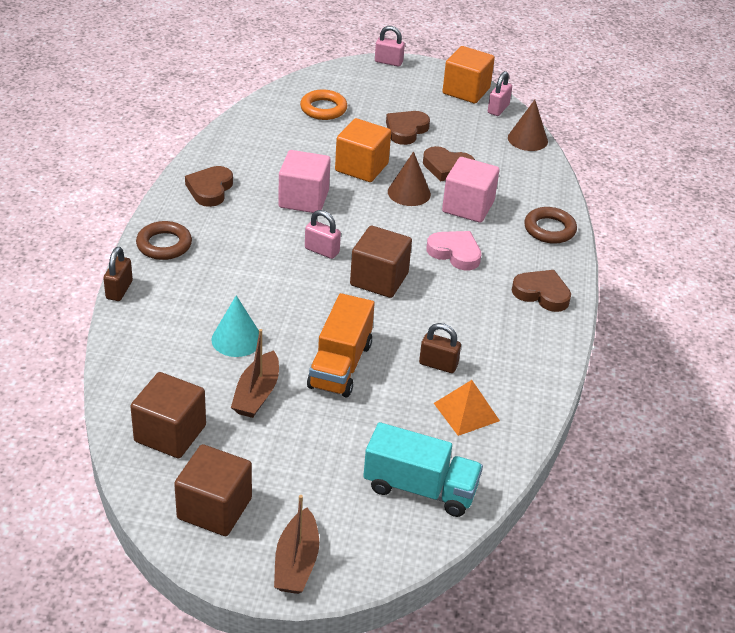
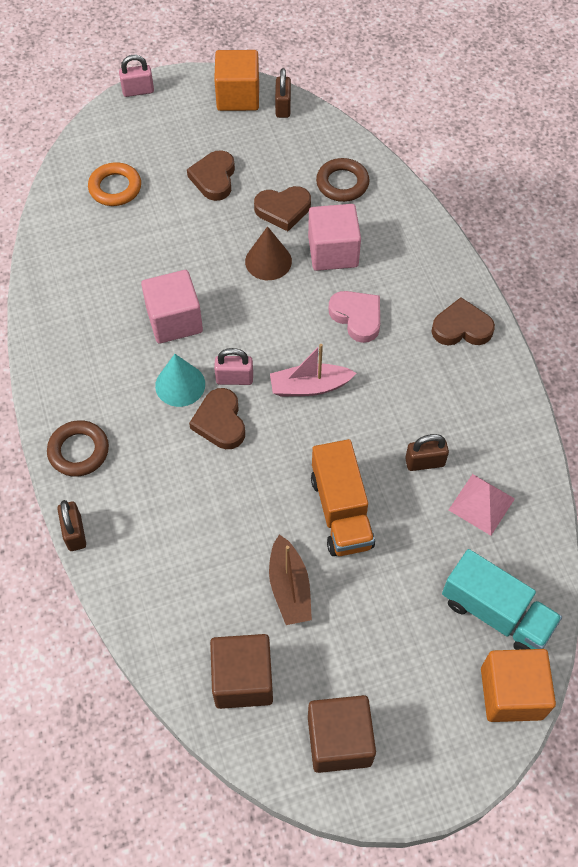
camera: 25 degrees left, 20 degrees up
(210, 189) = (74, 354): brown heart -> brown heart (220, 422)
(236, 339) = (228, 532): turquoise cone -> turquoise cone (180, 385)
(296, 562) = (446, 756): brown boat -> none
(361, 167) = (203, 250): orange cube -> orange cube (511, 693)
(379, 279) = (309, 387): brown cube -> pink boat
(420, 488) = (496, 613): turquoise truck -> turquoise truck turned 45 degrees clockwise
(455, 253) = (357, 317): pink heart -> pink heart turned 45 degrees clockwise
(466, 412) = (481, 504): orange pyramid -> pink pyramid
(498, 109) = (283, 107): pink padlock -> brown padlock
(527, 139) = (334, 135): brown cone -> none
(549, 229) = (421, 243): brown ring -> brown ring (342, 183)

